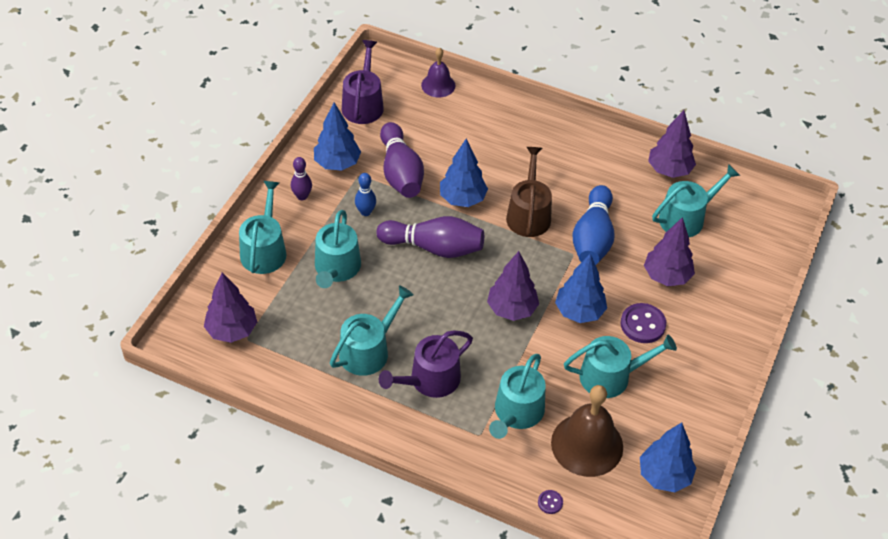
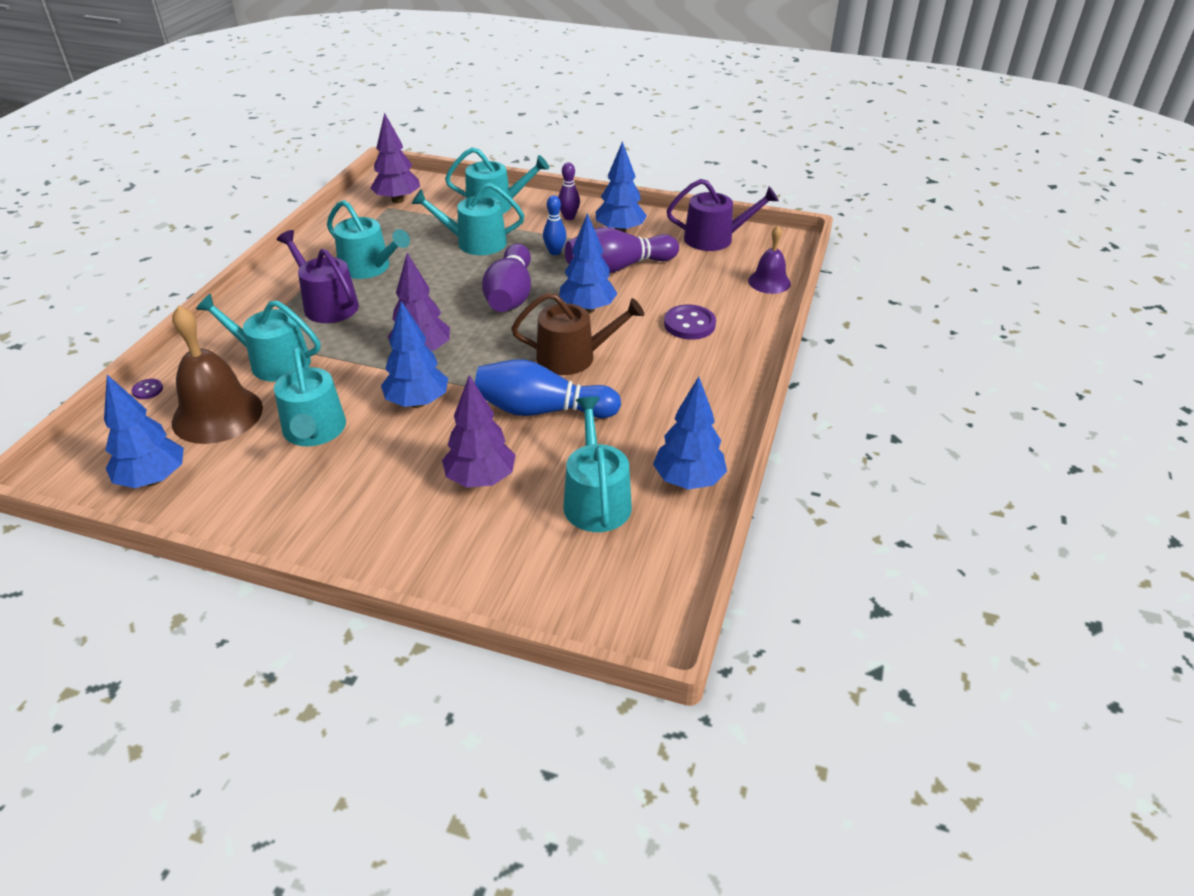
camera: 85 degrees right, 10 degrees down
(642, 324) = (395, 457): purple button -> purple button (689, 324)
(669, 170) = (688, 481): purple tree -> blue tree
(686, 218) = (596, 499): turquoise watering can -> turquoise watering can turned 150 degrees counterclockwise

